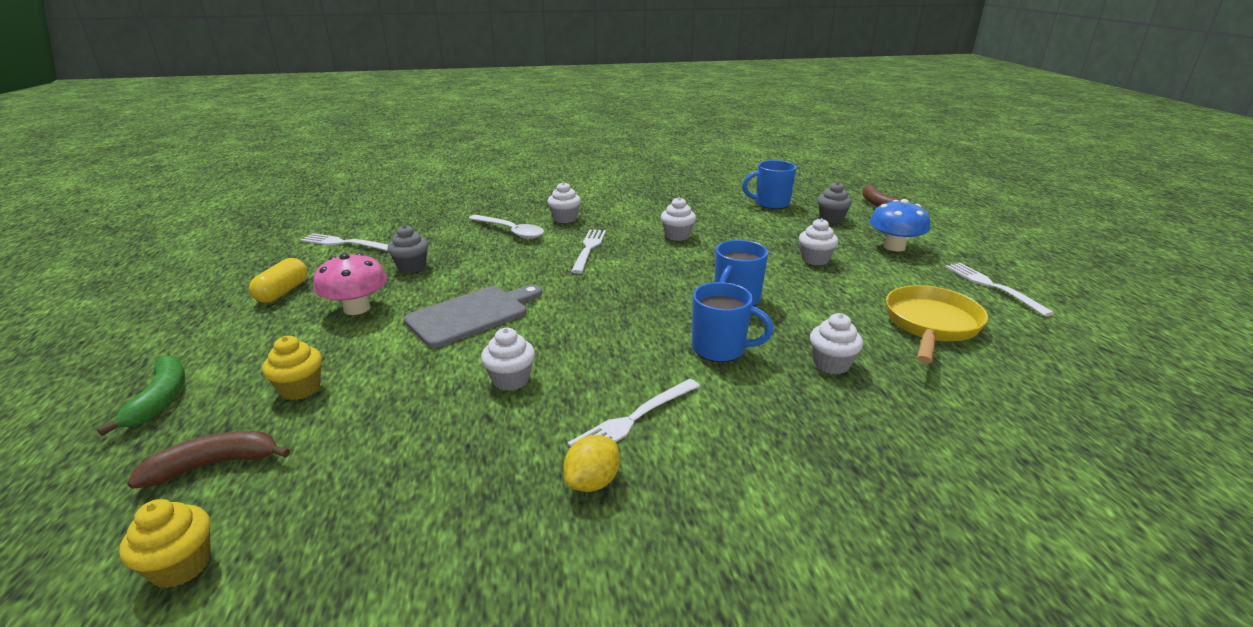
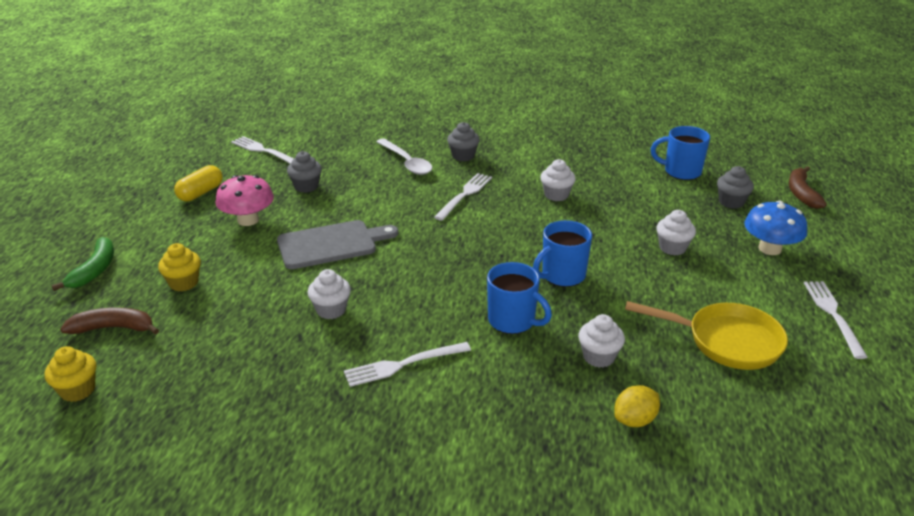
camera: 20 degrees right, 5 degrees up
(565, 218) = (463, 156): white cupcake -> grey cupcake
(592, 482) = (345, 404): yellow lemon -> yellow lemon (634, 420)
(930, 325) = (726, 341): yellow pan -> yellow pan turned 60 degrees clockwise

